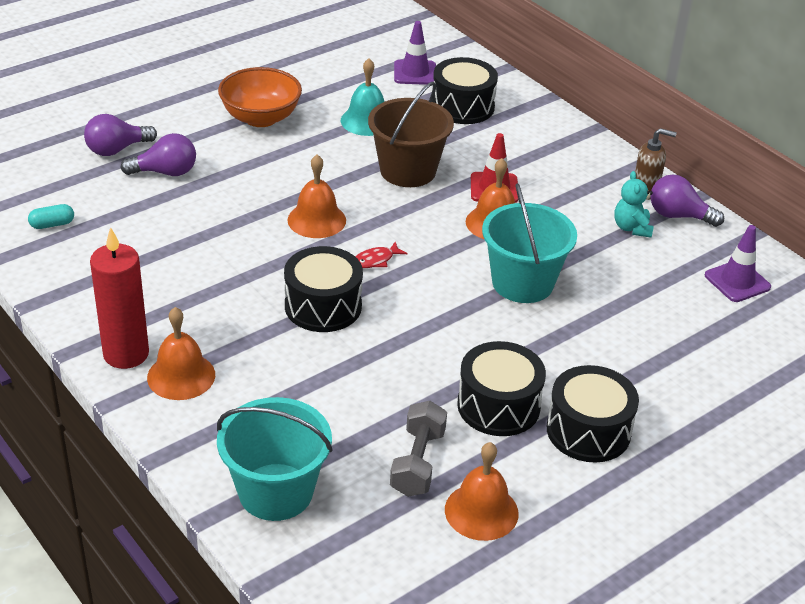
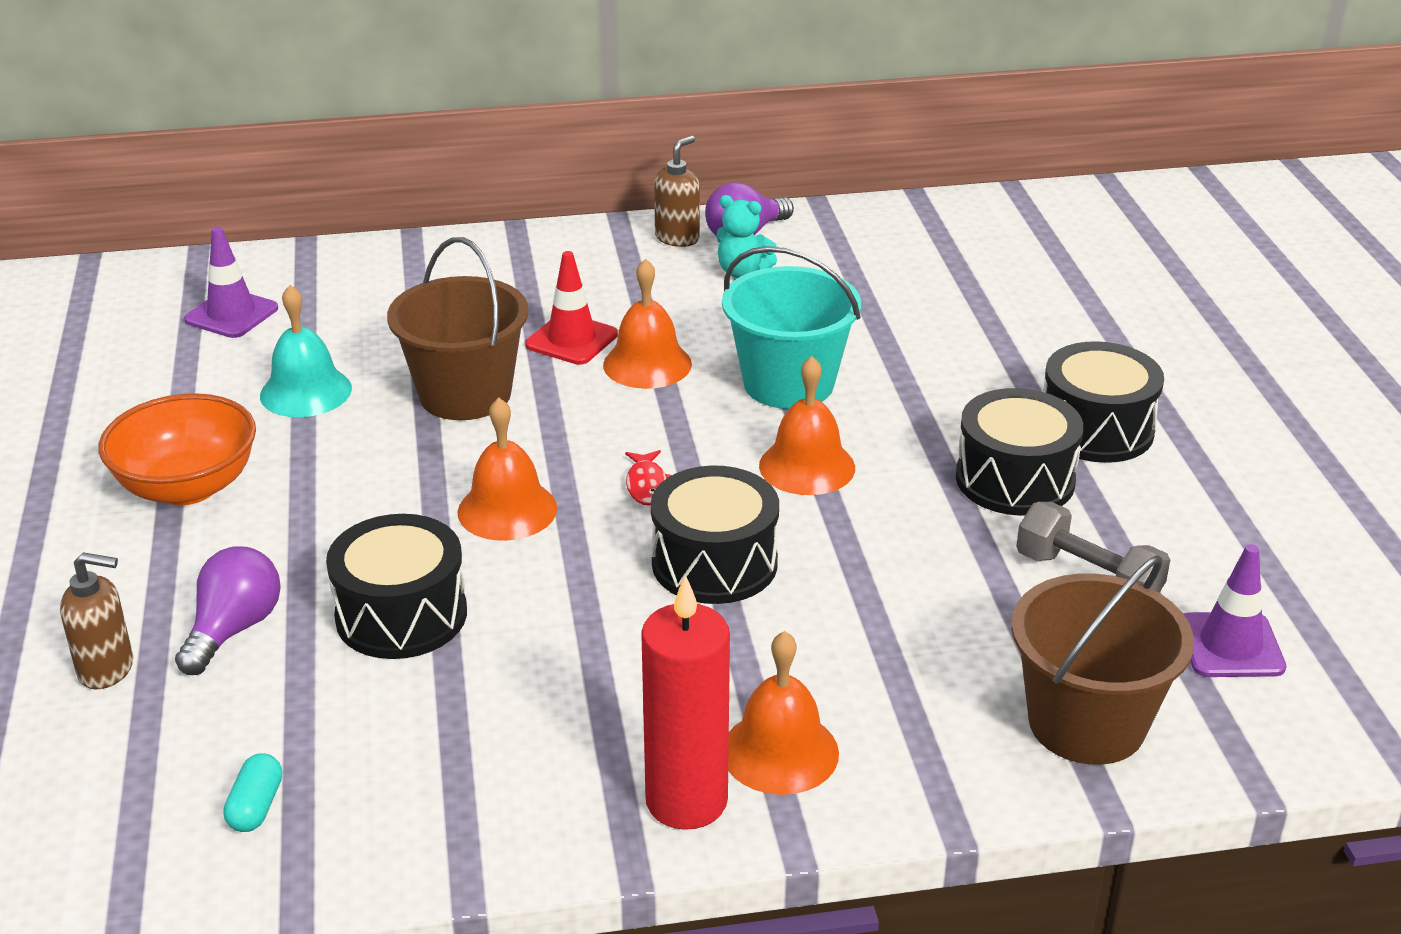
camera: 60 degrees left, 5 degrees down
(117, 149) = (107, 669): purple light bulb -> brown soap dispenser
(276, 492) = (1086, 723): turquoise bucket -> brown bucket
(462, 106) = (359, 303): black drum -> black drum (401, 615)
(481, 511) = (1199, 555): orange bell -> orange bell (807, 466)
(737, 281) = (895, 242): purple traffic cone -> purple traffic cone (1230, 645)

